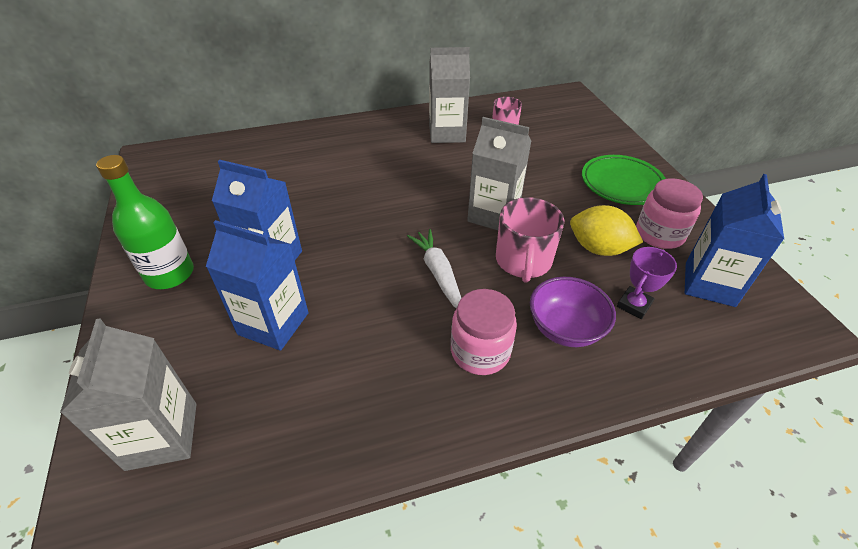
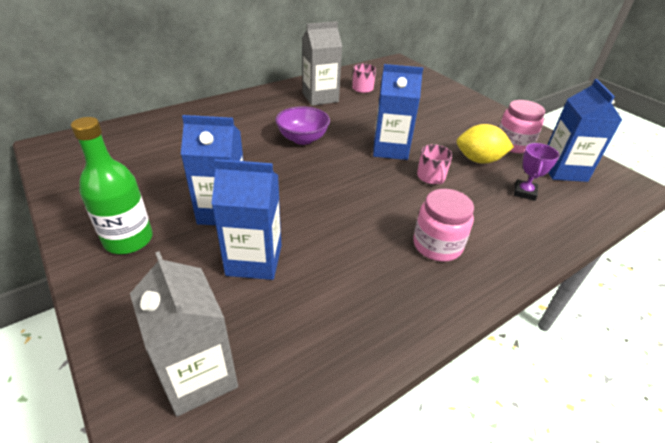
camera: 20 degrees left, 5 degrees down
(438, 274) = (373, 197): white carrot -> none
(493, 215) = (390, 149): grey carton -> blue carton
(523, 261) = (431, 177): pink mug -> pink mug, size x0.62
(565, 328) = (488, 217): purple bowl -> purple bowl (302, 139)
(622, 184) = (469, 116): green plate -> none

